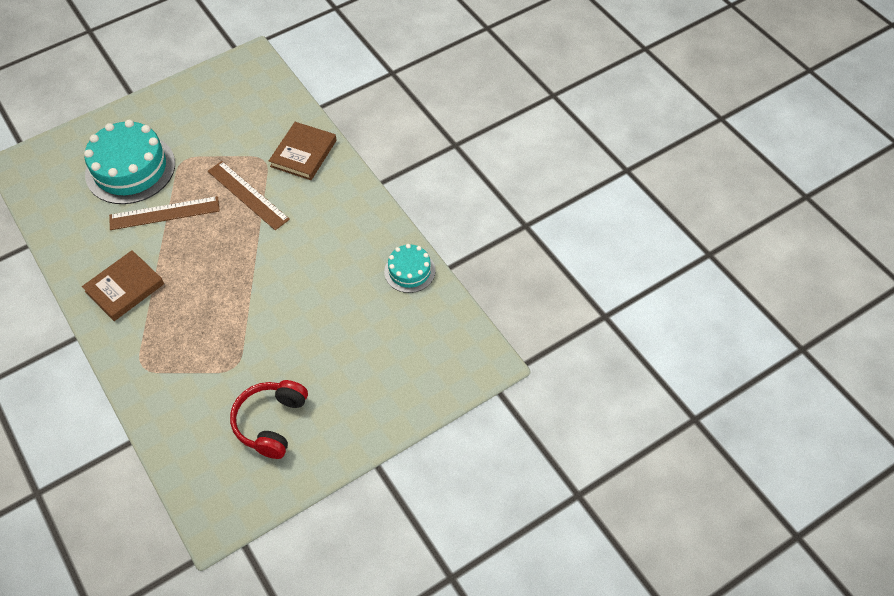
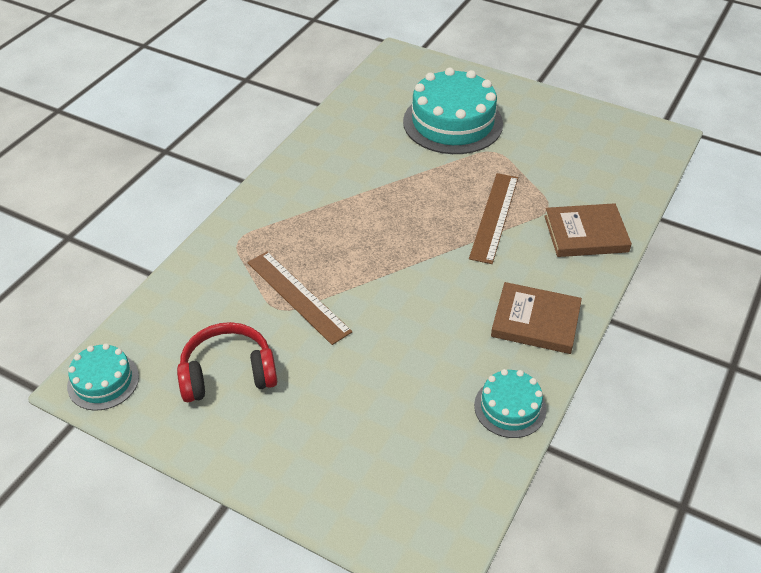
camera: 60 degrees right, 10 degrees down
(124, 288) = (317, 184): brown book -> brown book (535, 321)
(164, 213) = (422, 169): brown ruler -> brown ruler (298, 296)
(220, 509) = (103, 381): none -> turquoise cake

